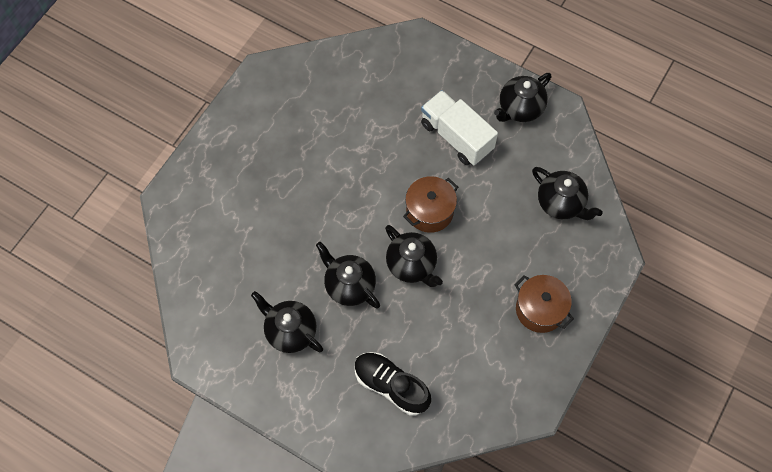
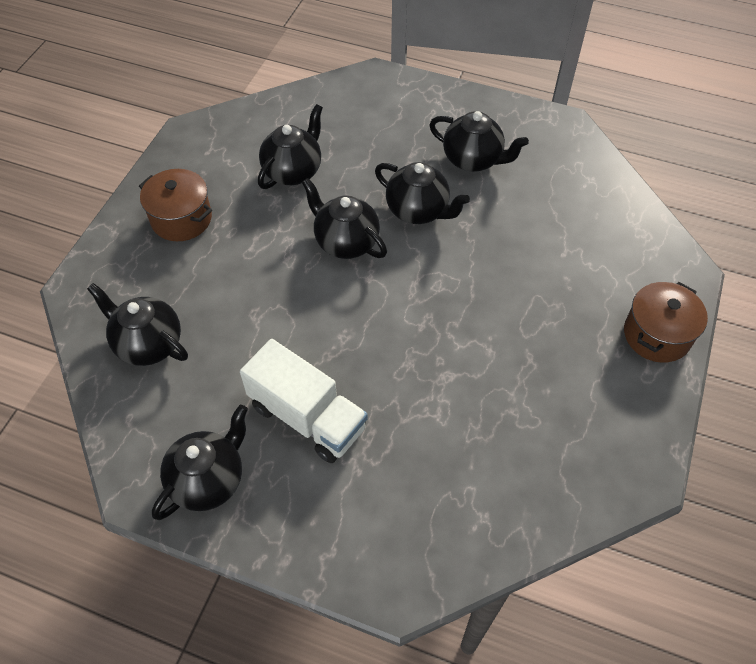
camera: 170 degrees right, 10 degrees down
(391, 386) = (348, 129): black shoe -> none
(429, 211) = (332, 307): brown pot -> brown pot (656, 335)
(445, 344) = (293, 171): none -> black teapot

